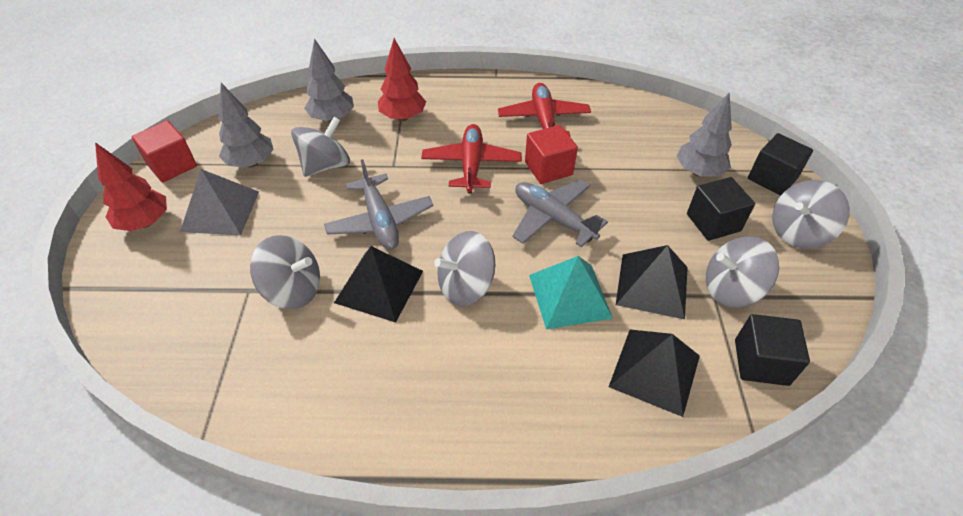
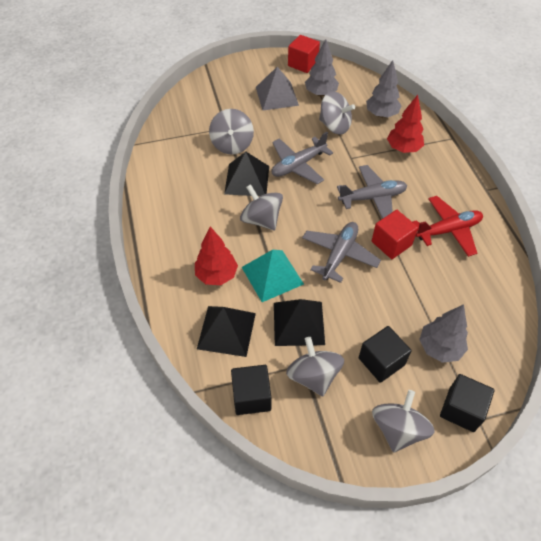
camera: 75 degrees right, 5 degrees up
(145, 222) = (256, 72): red tree -> red tree (216, 275)
(471, 165) = (372, 198): red plane -> grey plane
(798, 232) = (398, 429): grey spinning top -> grey spinning top turned 60 degrees clockwise

